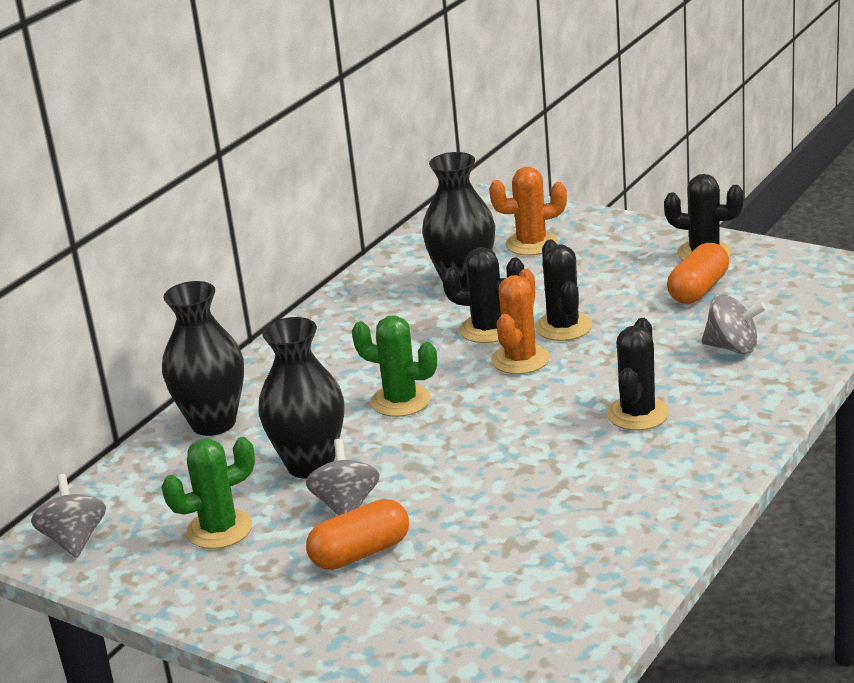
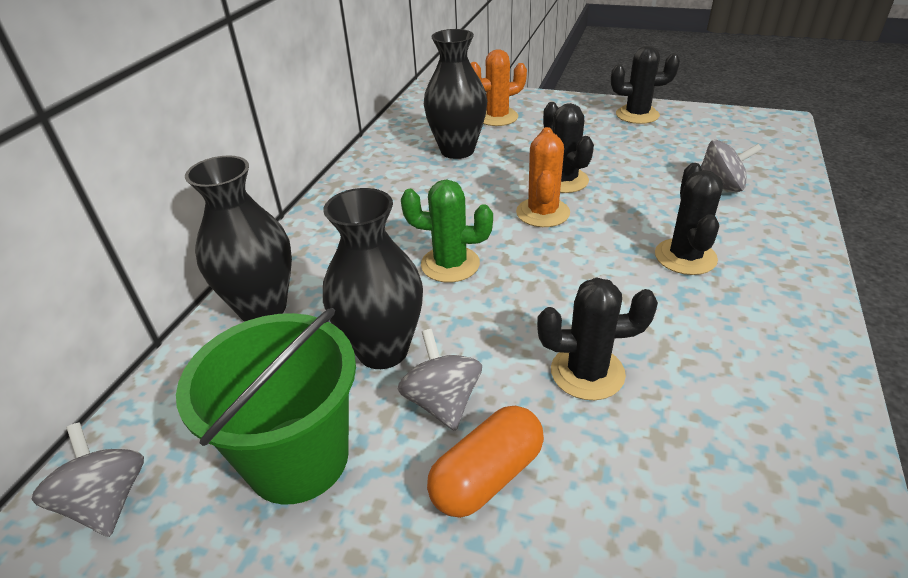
camera: 15 degrees left, 10 degrees up
(219, 529) = (298, 458): green cactus -> green bucket
(487, 329) = (498, 188): black cactus -> black cactus (587, 372)
(698, 290) = (654, 142): orange capsule -> none

